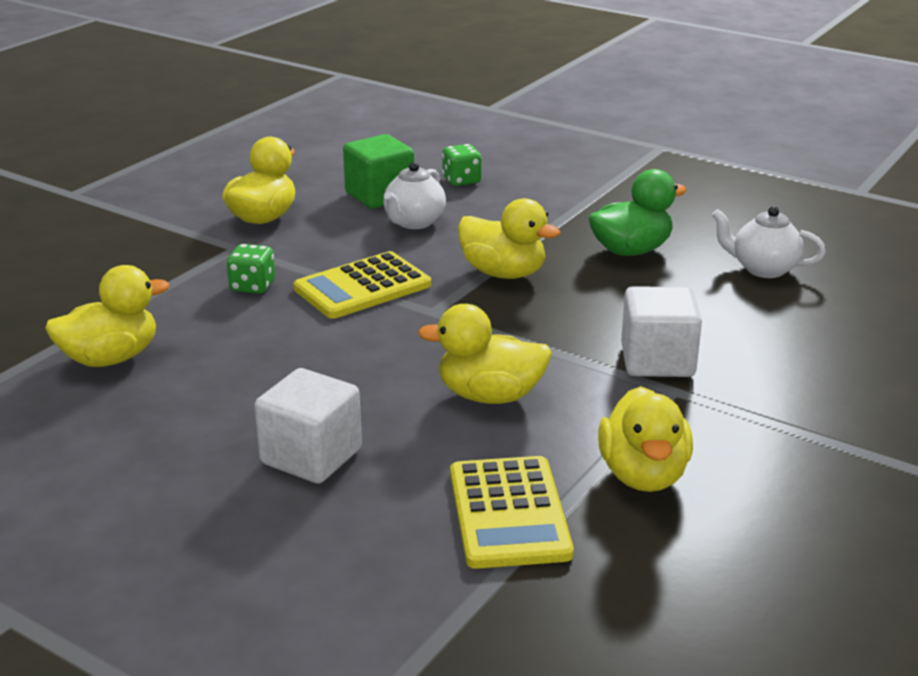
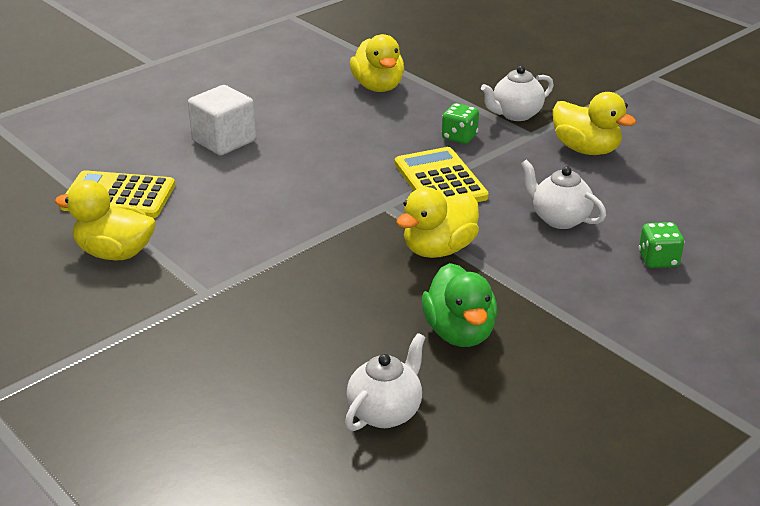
camera: 105 degrees right, 5 degrees up
(185, 259) = (516, 114): none -> white teapot
(379, 196) = (625, 209): green cube -> none
(489, 396) = (250, 211): yellow duck -> none
(657, 361) = (251, 296): white cube -> none

